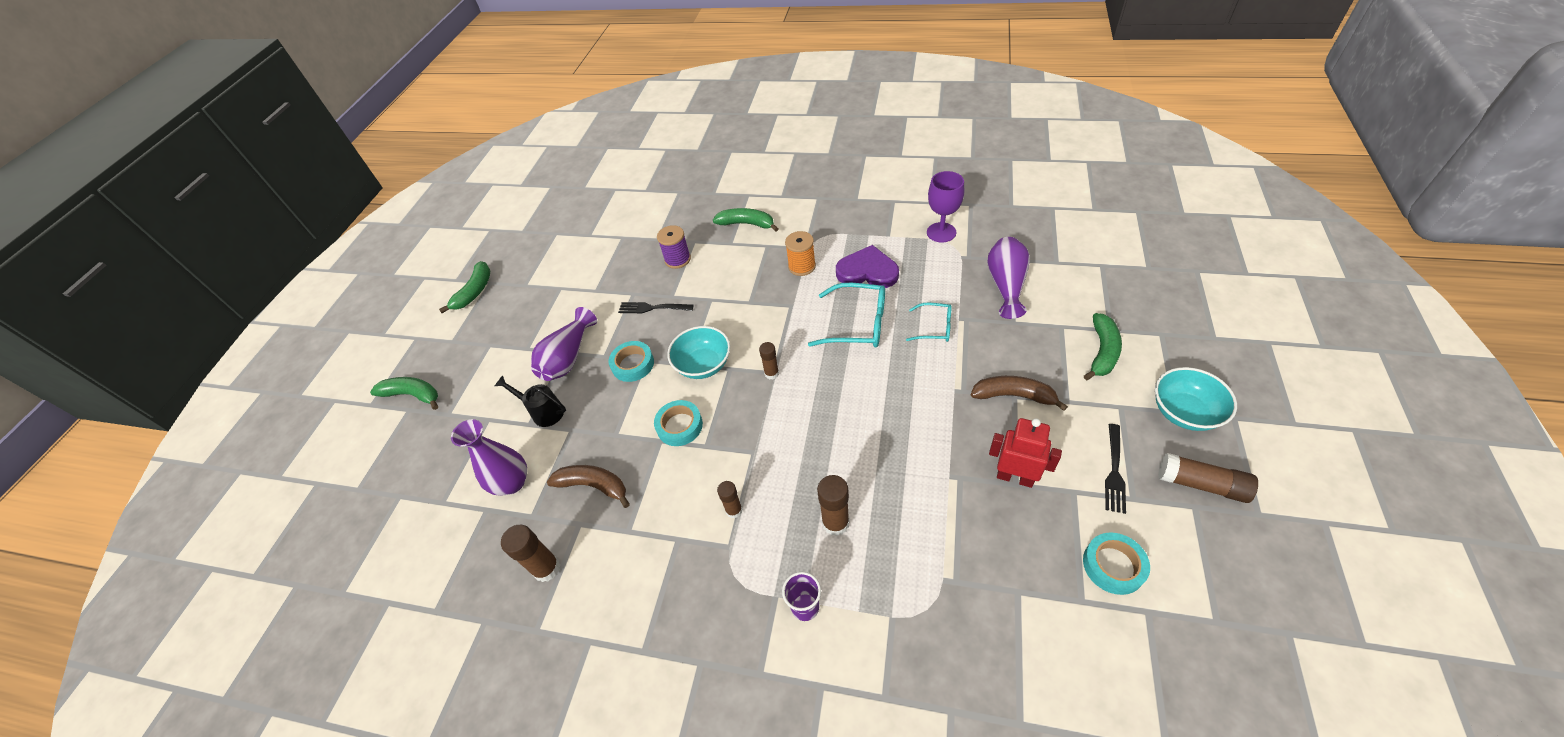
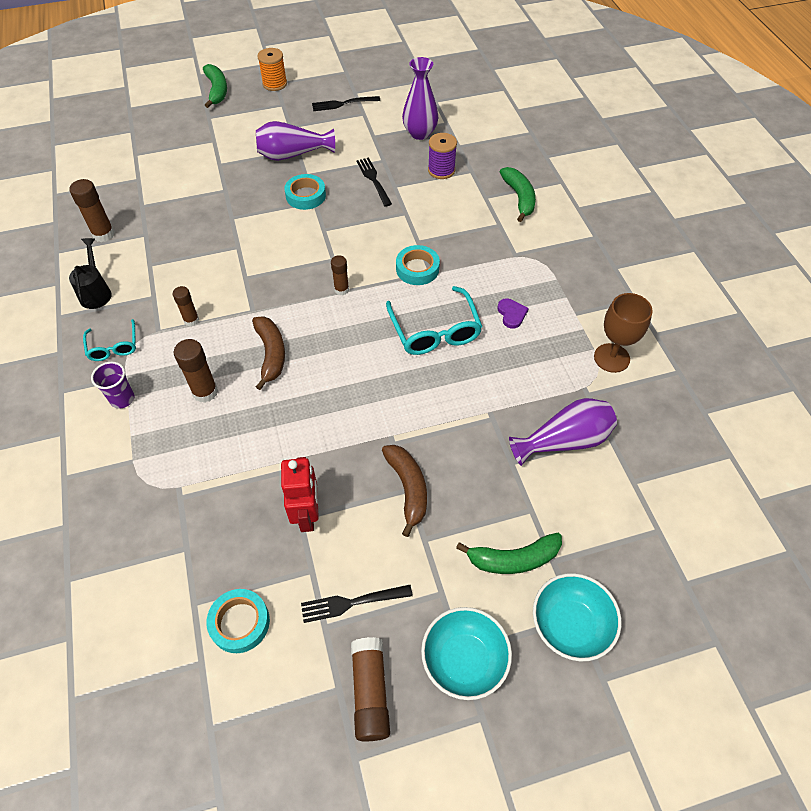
camera: 55 degrees right, 5 degrees up
(475, 291) = (331, 68): green banana -> none
(512, 483) = (165, 181): purple vase -> purple vase (420, 133)
(533, 298) = (343, 104): none -> black fork
(544, 412) = (234, 166): black watering can -> black watering can (96, 292)
(594, 486) = (180, 227): brown banana -> brown banana (271, 354)
(679, 426) = (257, 252): turquoise tape -> turquoise tape (417, 269)
(703, 365) = (327, 240): turquoise bowl -> turquoise bowl (570, 625)
(802, 266) = (487, 261): orange spool -> orange spool (275, 84)
(867, 271) = (511, 314): purple heart -> purple heart, size x0.50
(934, 327) = (464, 394): turquoise glasses -> turquoise glasses (113, 346)
(941, 232) = (611, 358): purple goblet -> brown goblet

